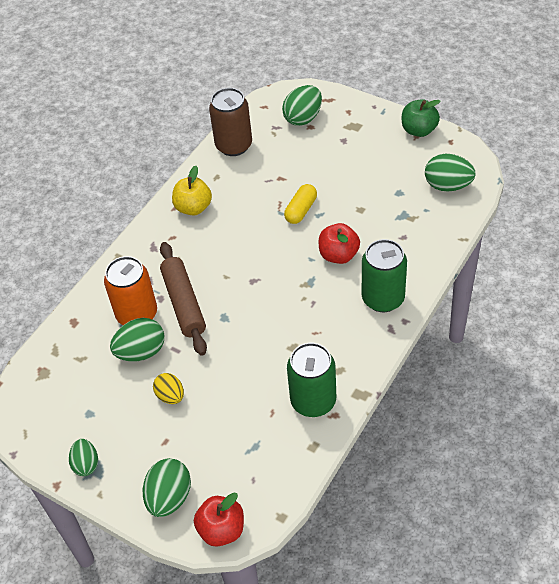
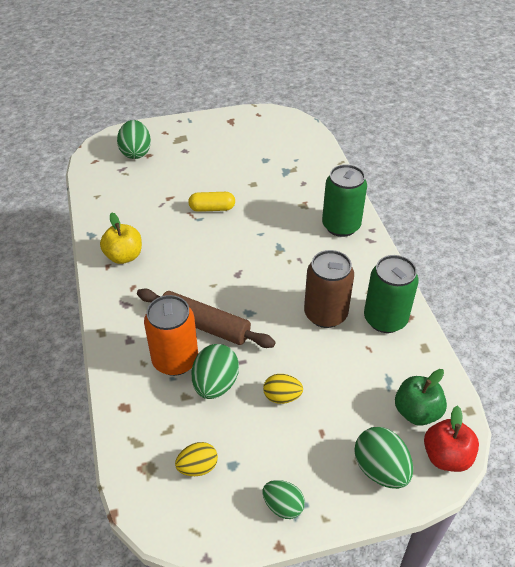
camera: 50 degrees left, 5 degrees down
(69, 397) = (198, 467): none -> yellow egg
(234, 145) = (103, 197): brown can -> brown can (325, 314)
(301, 210) = (212, 208): yellow capsule -> yellow capsule turned 75 degrees counterclockwise
(338, 255) = (276, 219): red apple -> none
(419, 130) = (229, 118): green apple -> green apple (416, 412)
(447, 185) = (290, 139): green egg -> none

